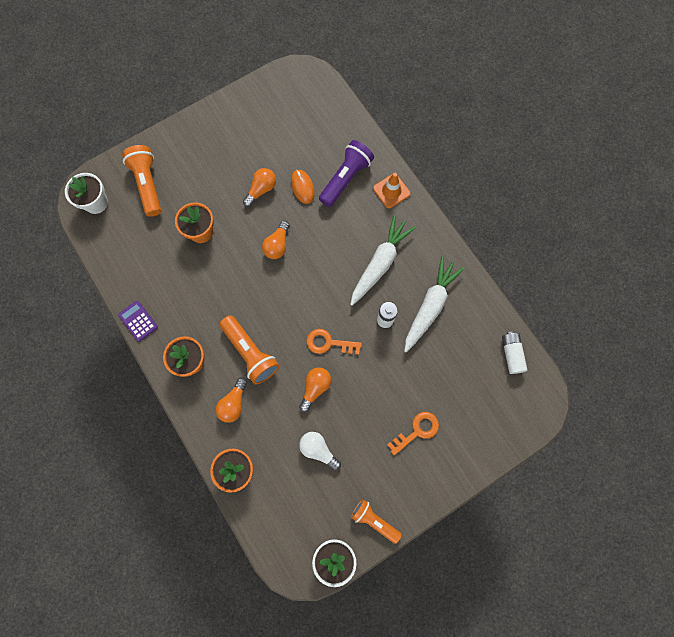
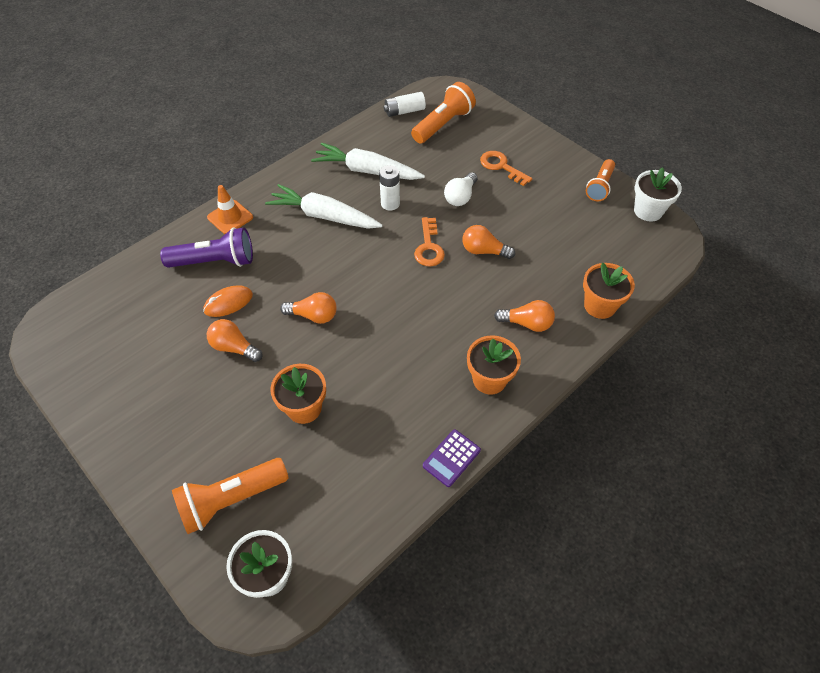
camera: 100 degrees left, 20 degrees down
(250, 352) = (460, 318): orange flashlight -> orange flashlight (443, 124)
(318, 450) = (549, 238): white light bulb -> white light bulb (460, 197)
(345, 179) = (215, 261): purple flashlight -> purple flashlight turned 150 degrees clockwise

